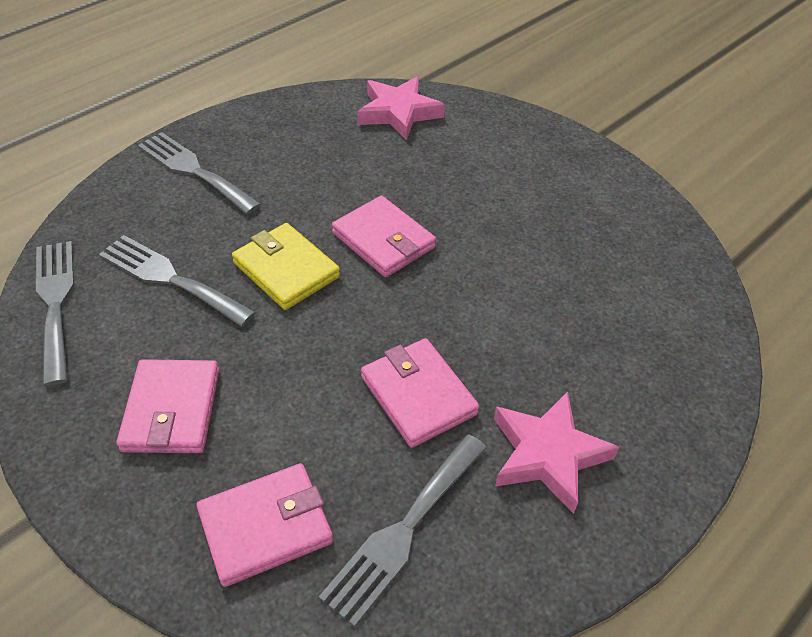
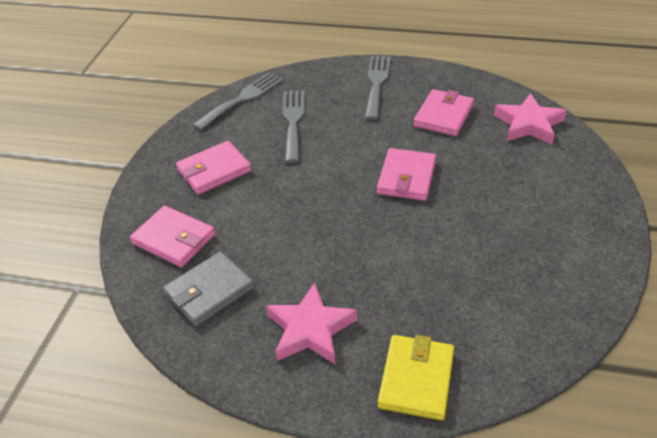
camera: 60 degrees right, 5 degrees down
(286, 270) = (342, 155): yellow wallet -> yellow wallet (416, 379)
(404, 531) = (209, 291): grey fork -> grey wallet
(418, 395) = (303, 252): pink wallet -> pink wallet (443, 116)

